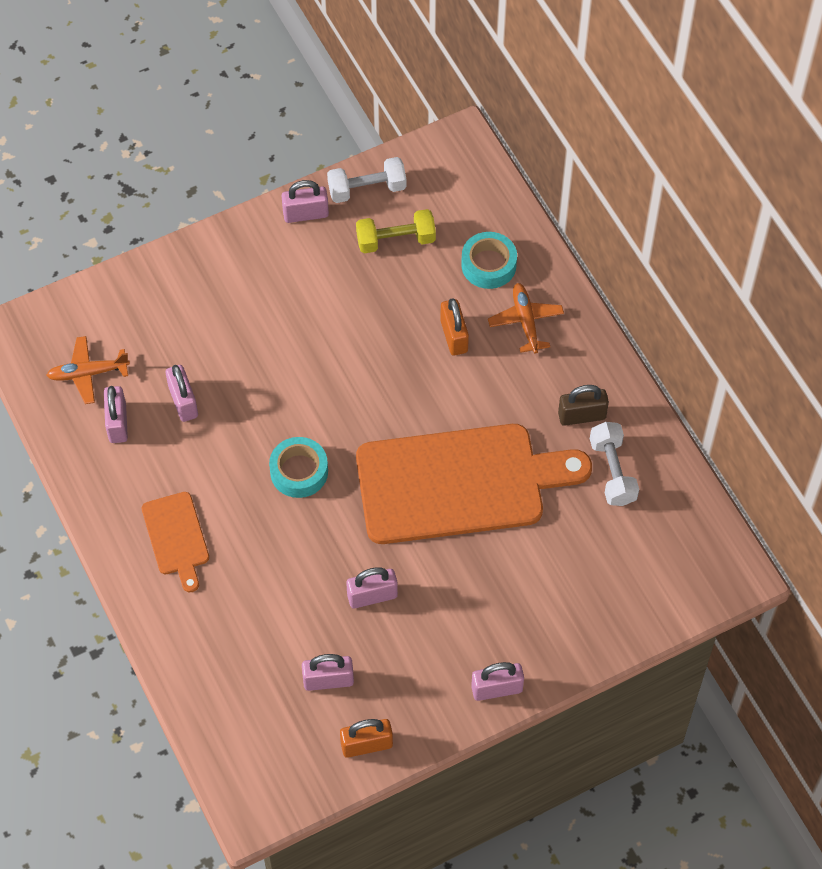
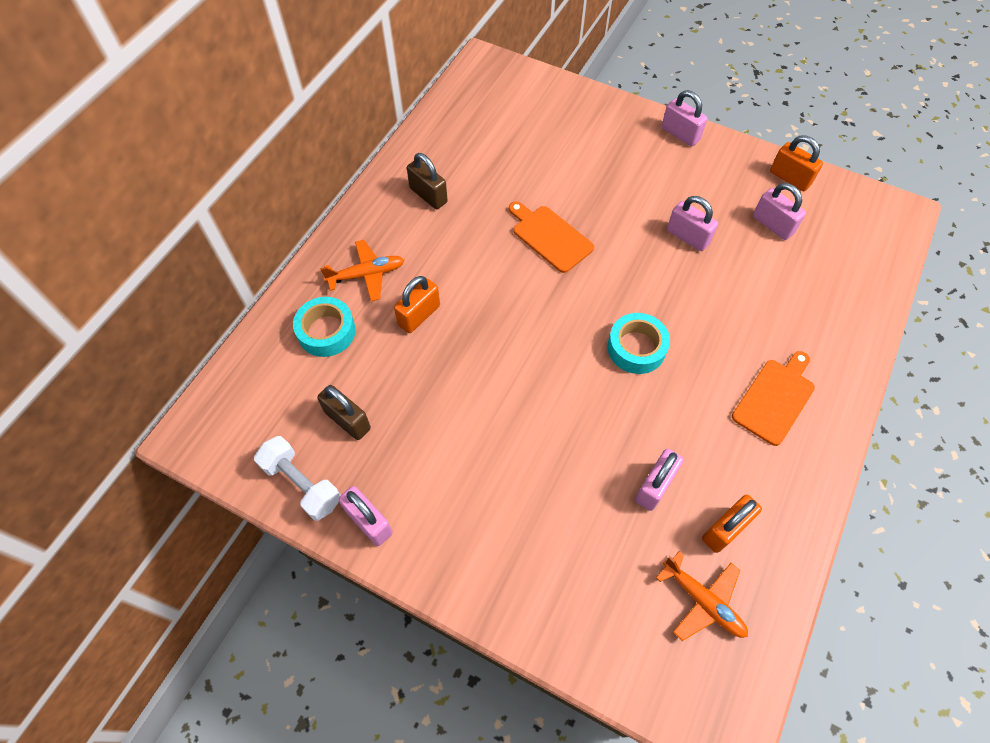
camera: 125 degrees left, 0 degrees up
(117, 423) = (725, 529): pink padlock -> orange padlock
(396, 240) = (348, 420): yellow dumbbell -> brown padlock
(459, 483) = (550, 237): orange cutting board -> orange cutting board, size x0.46
(525, 321) = (367, 274): orange plane -> orange plane turned 150 degrees counterclockwise
(612, 471) = (461, 156): white dumbbell -> none

